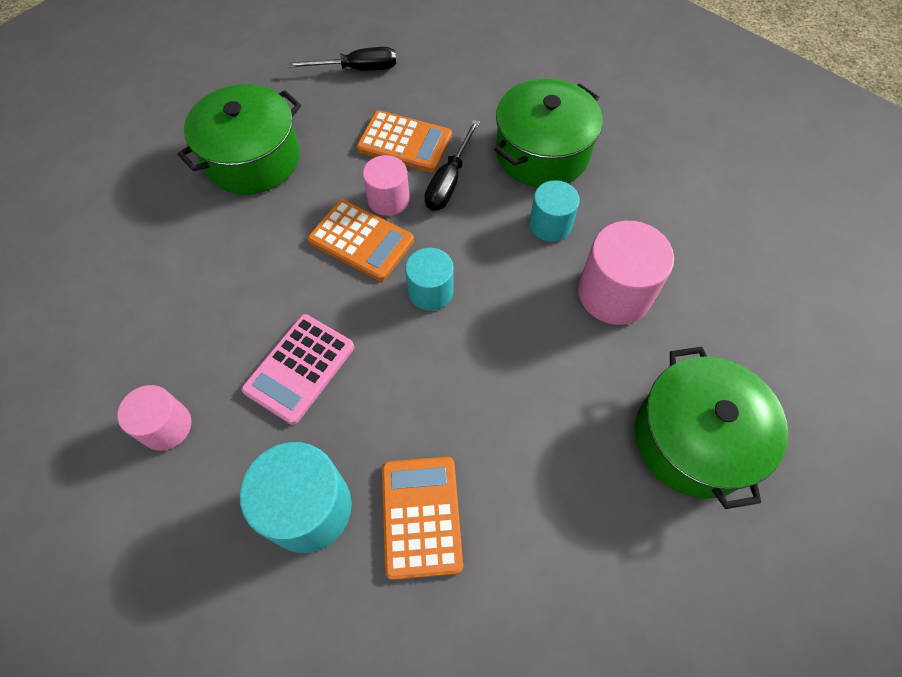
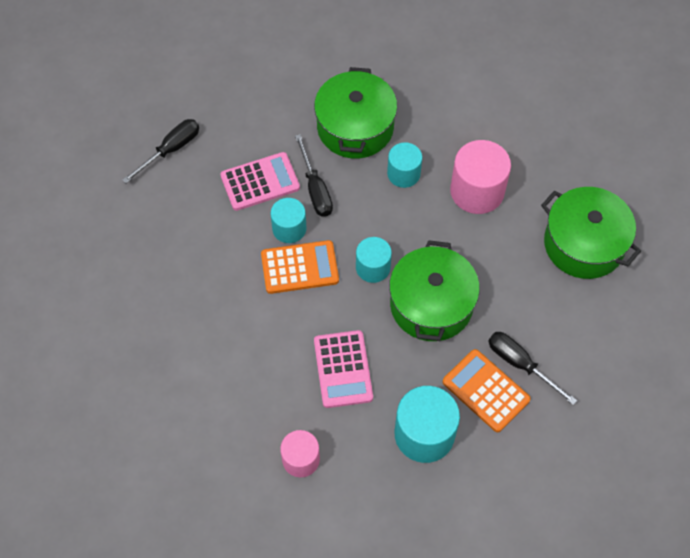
camera: 40 degrees left, 0 degrees up
(253, 159) = (169, 266): green pot -> green pot (431, 304)
(388, 199) = (289, 228): pink cylinder -> turquoise cylinder
(405, 142) = (260, 182): orange calculator -> pink calculator
(489, 519) = (520, 364): none -> black screwdriver

